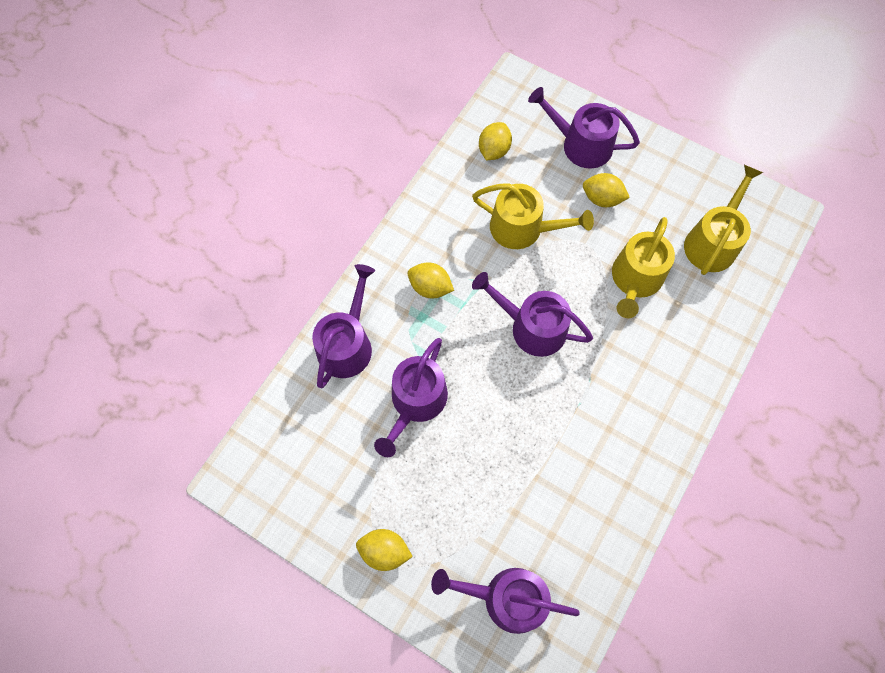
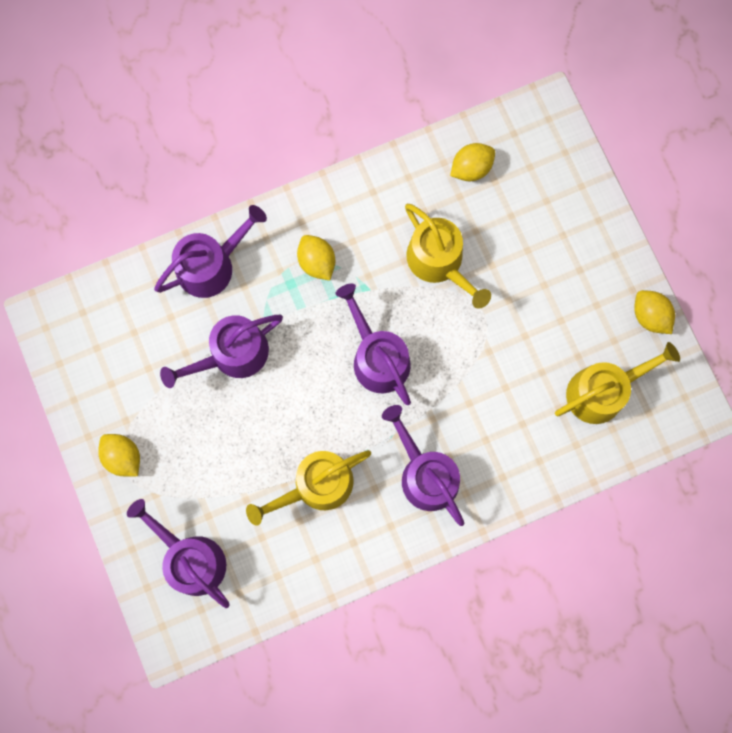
camera: 35 degrees right, 10 degrees up
(581, 145) = (557, 216): purple watering can -> purple watering can (425, 474)
(602, 199) = (533, 282): yellow lemon -> yellow lemon (650, 316)
(635, 280) = (502, 377): yellow watering can -> yellow watering can (316, 485)

